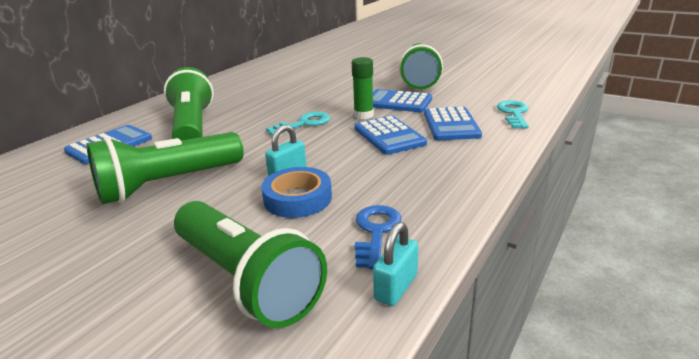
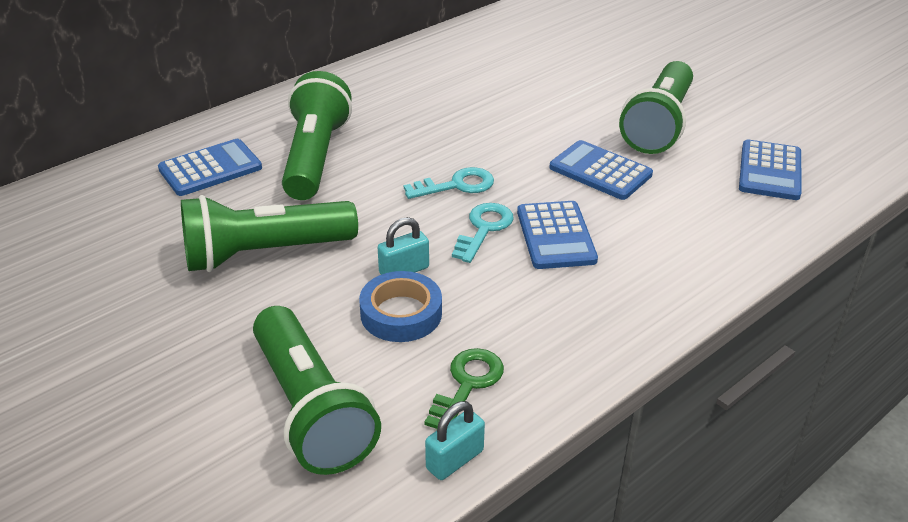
camera: 15 degrees right, 10 degrees up
(363, 115) = (541, 187): green glue stick -> none
(376, 232) = (467, 384): blue key -> green key
(451, 125) = (649, 234): blue calculator -> blue calculator (770, 171)
(514, 113) = (750, 233): turquoise key -> turquoise key (484, 229)

